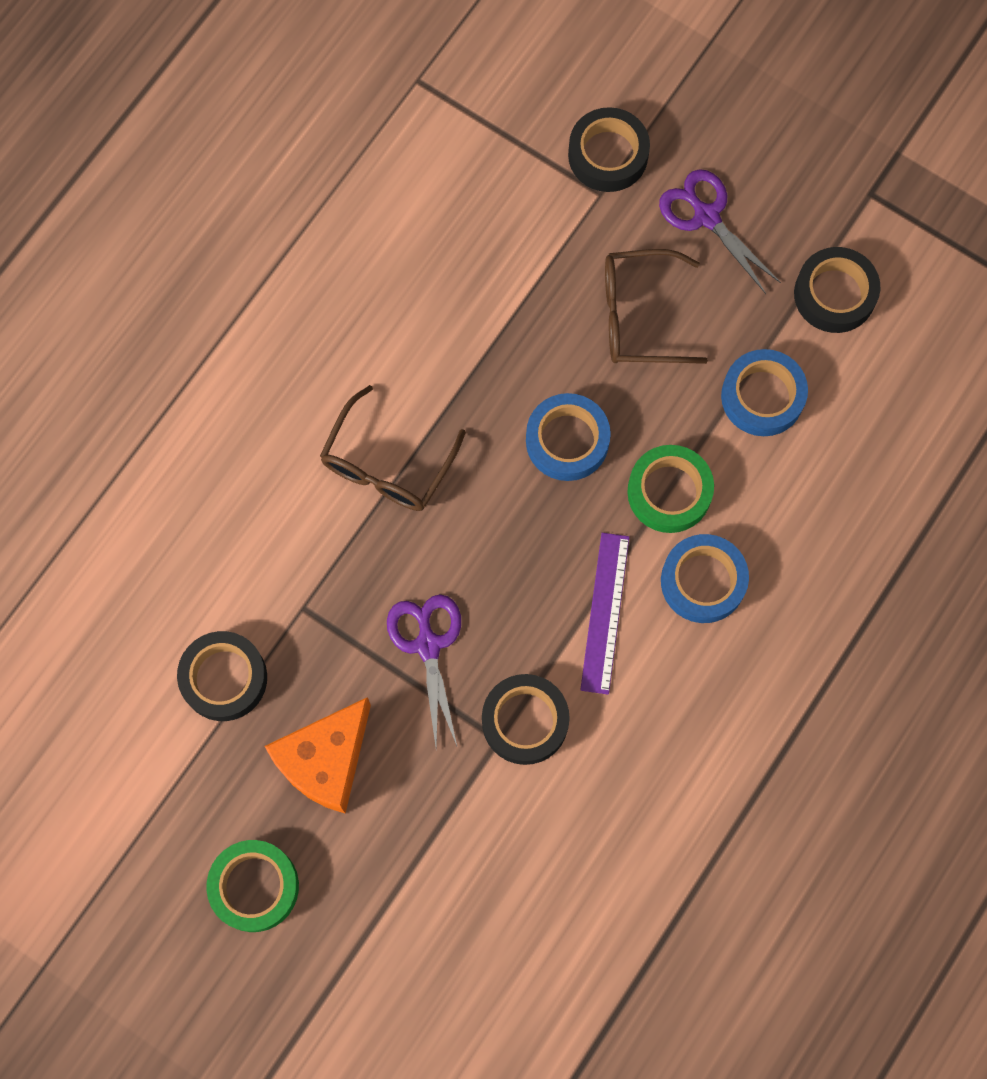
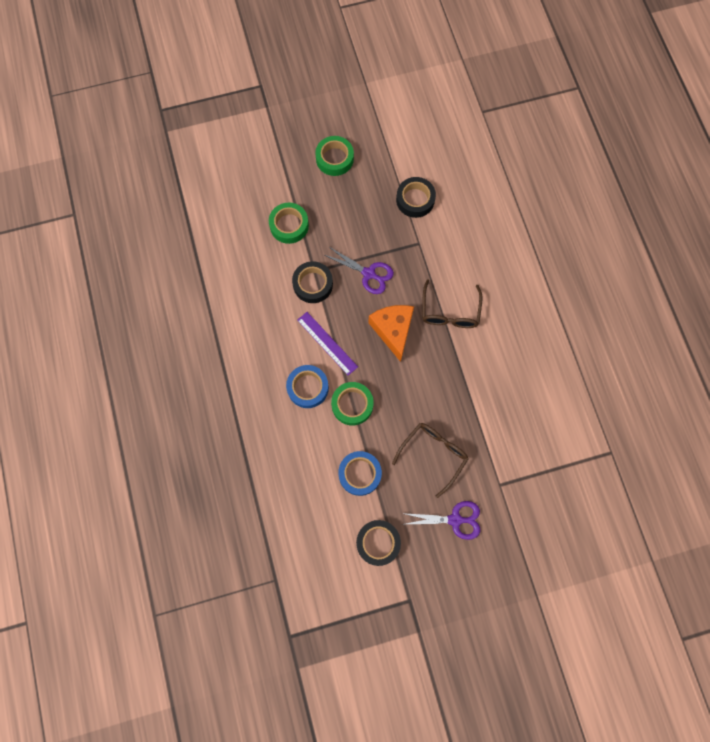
camera: 130 degrees right, 0 degrees up
(325, 761) = (357, 210): orange cheese -> orange cheese (393, 330)
(387, 464) = (449, 312): brown glasses -> brown glasses turned 150 degrees counterclockwise
(452, 855) = (289, 225): none -> green tape
(567, 441) = (404, 384): blue tape -> none
(608, 155) = (515, 502): black tape -> none

